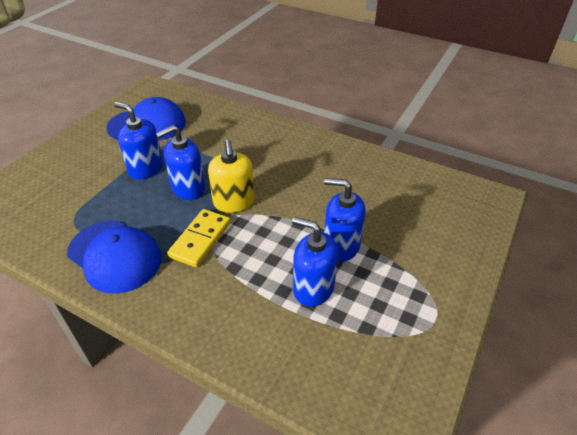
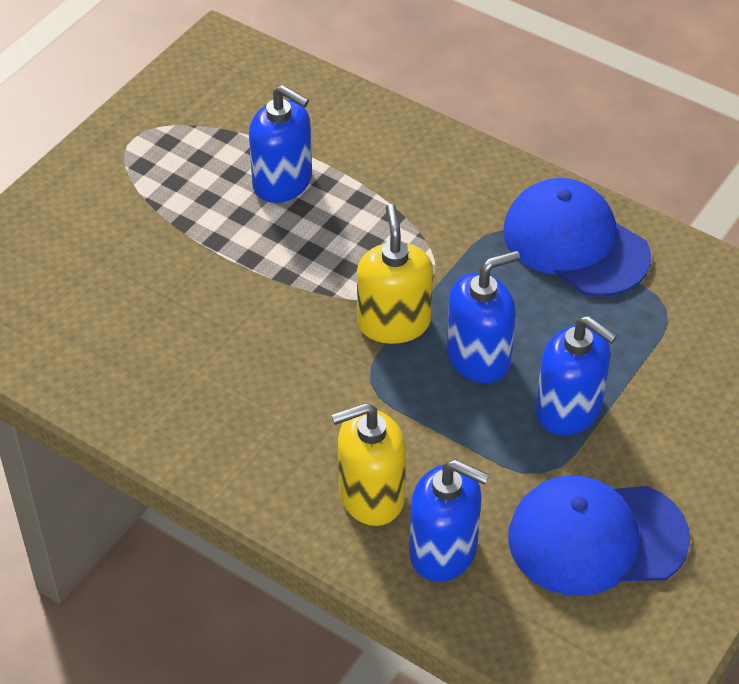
camera: 175 degrees left, 5 degrees up
(200, 239) = (447, 260): yellow domino -> none
(244, 133) = (371, 496): none -> yellow soap dispenser
(341, 246) = (227, 236): blue soap dispenser -> blue soap dispenser (443, 551)

